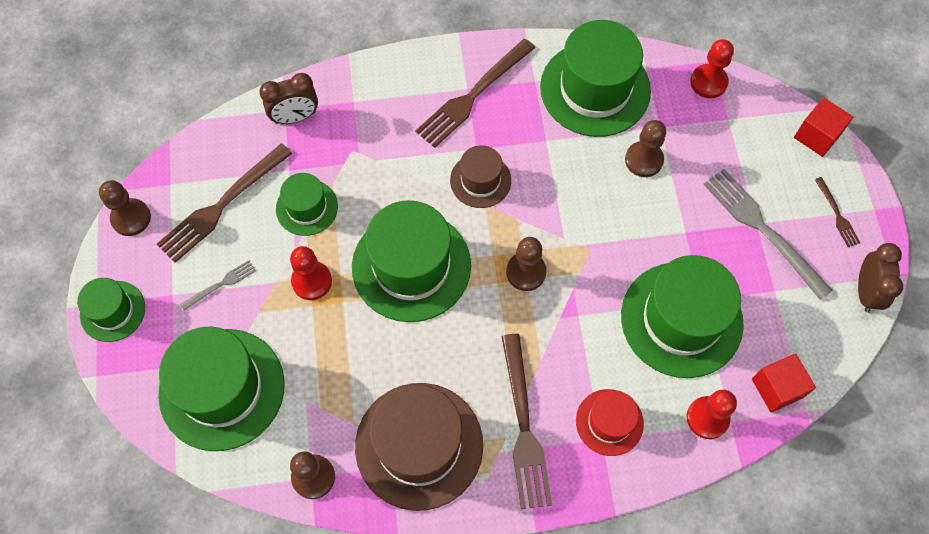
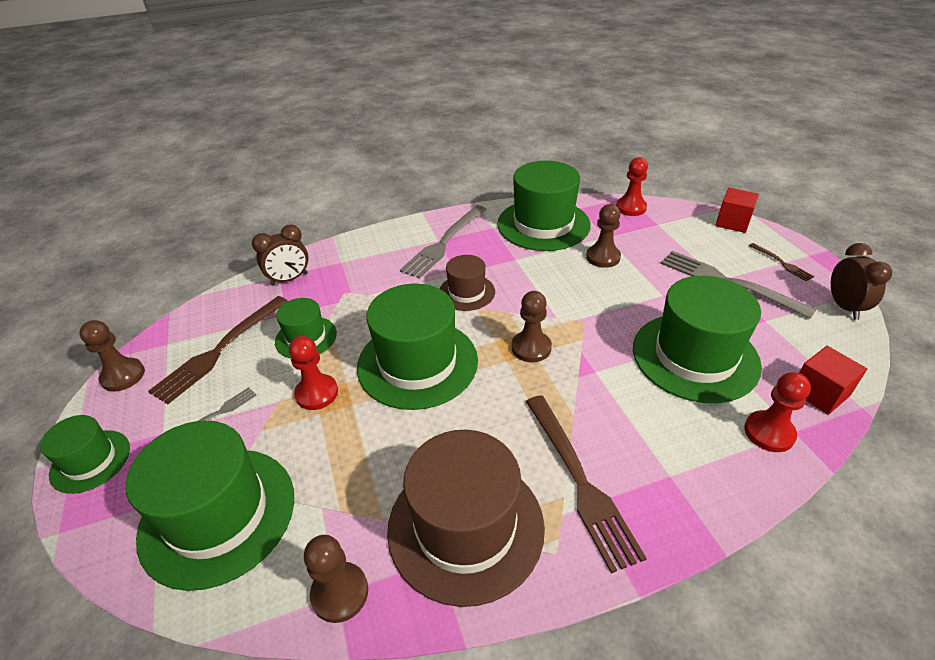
camera: 10 degrees left, 25 degrees down
(473, 95) = (444, 243): brown fork -> grey fork
(609, 422) = (670, 457): red hat -> none

